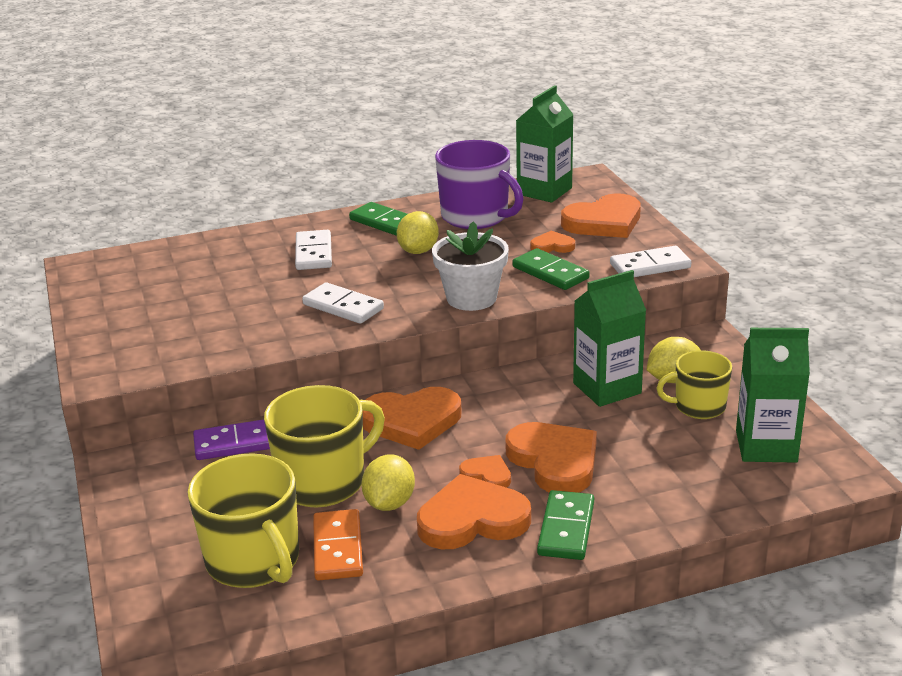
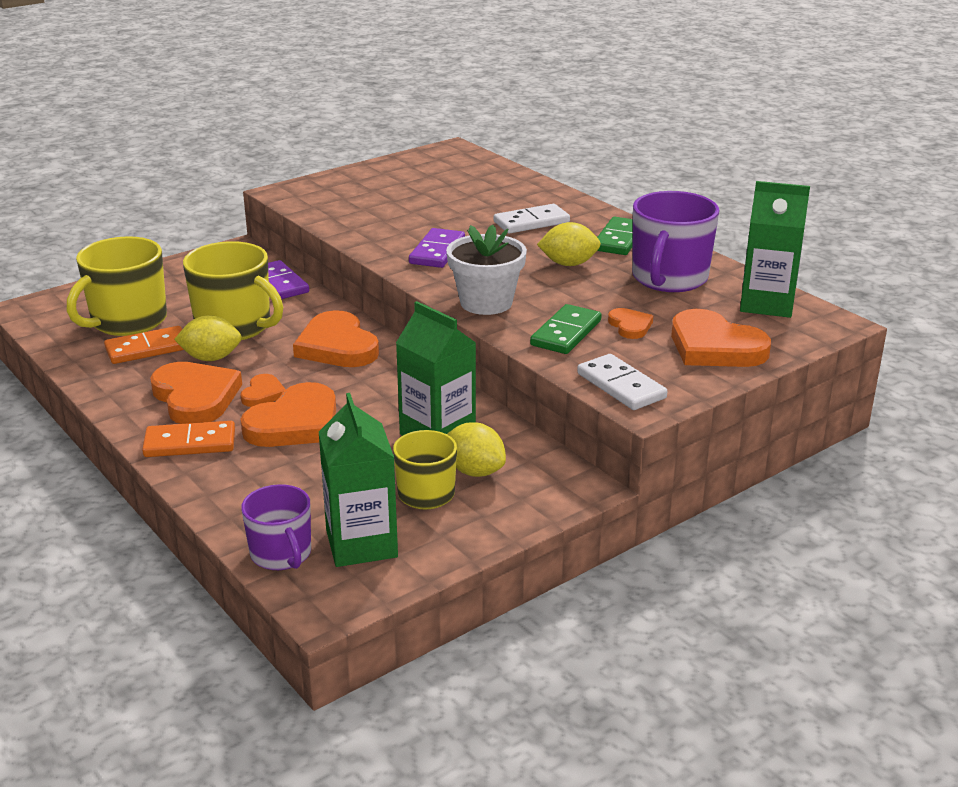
camera: 70 degrees right, 0 degrees up
(343, 306) = (437, 251): white domino -> purple domino
(566, 528) = (190, 443): green domino -> orange domino
(773, 488) = (281, 554): none -> purple mug

